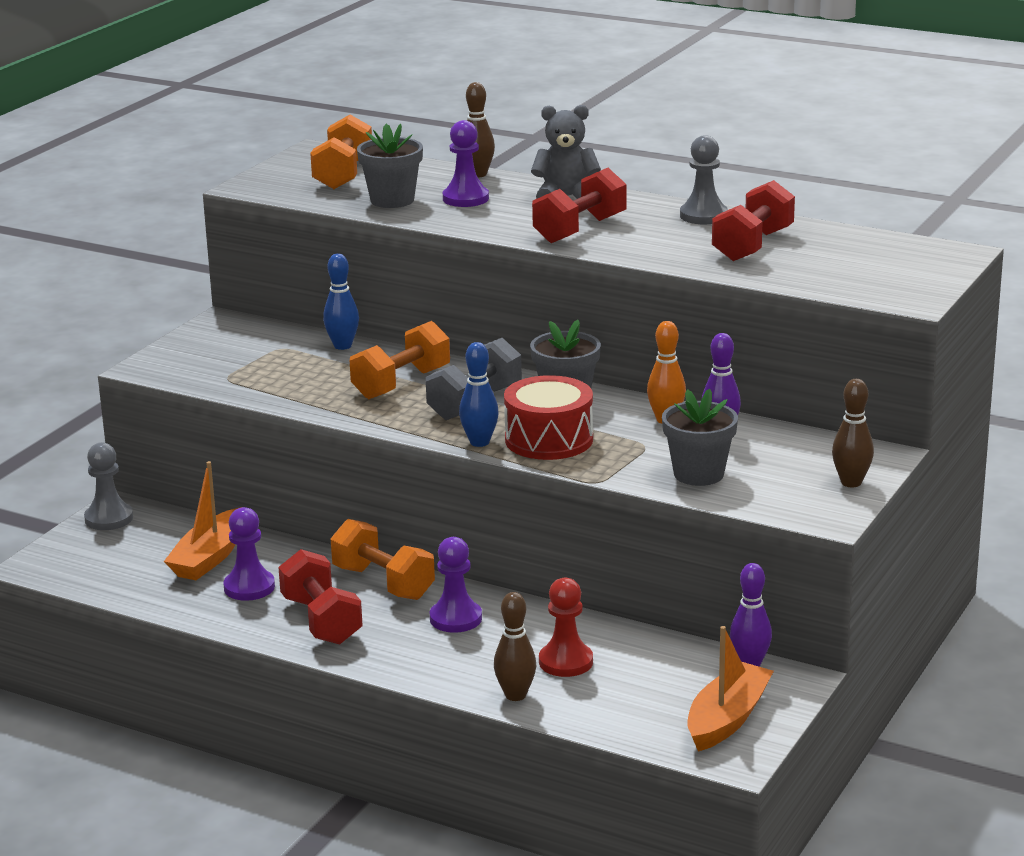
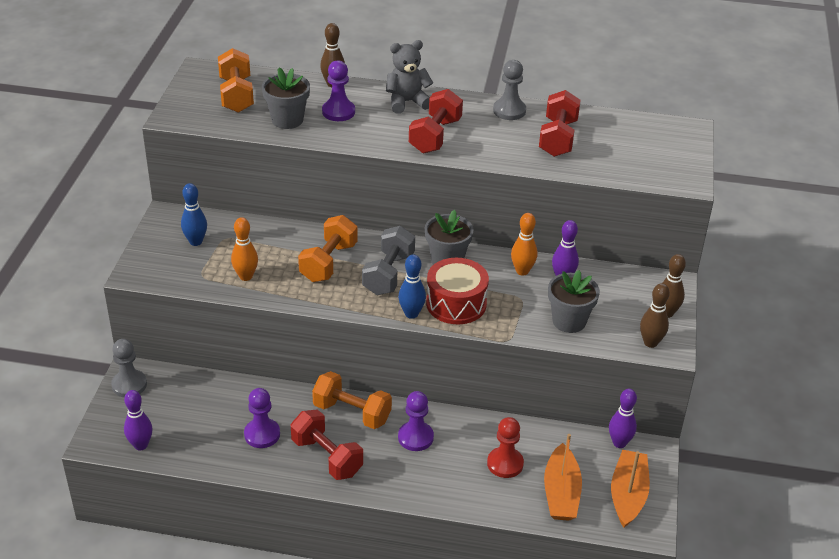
camera: 20 degrees left, 15 degrees up
(87, 576) = (141, 445): none -> purple bowling pin
(210, 557) = (220, 410): orange boat -> orange boat (561, 493)
(283, 385) = (246, 276): none -> orange bowling pin
(342, 346) = (268, 229): blue bowling pin -> blue bowling pin (196, 242)
(515, 695) = (487, 501): brown bowling pin -> brown bowling pin (650, 343)

